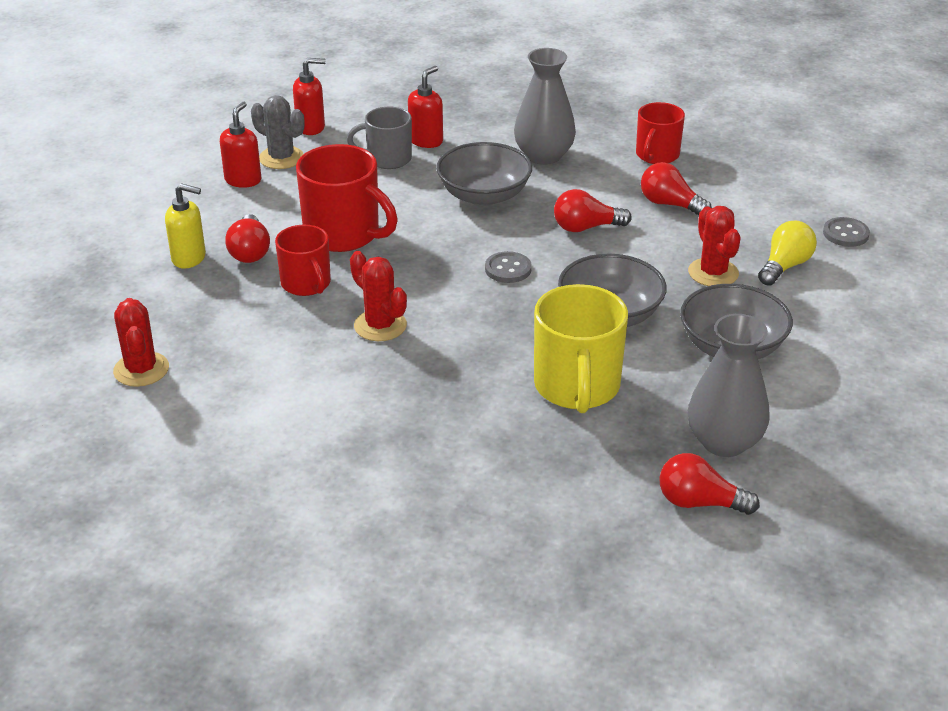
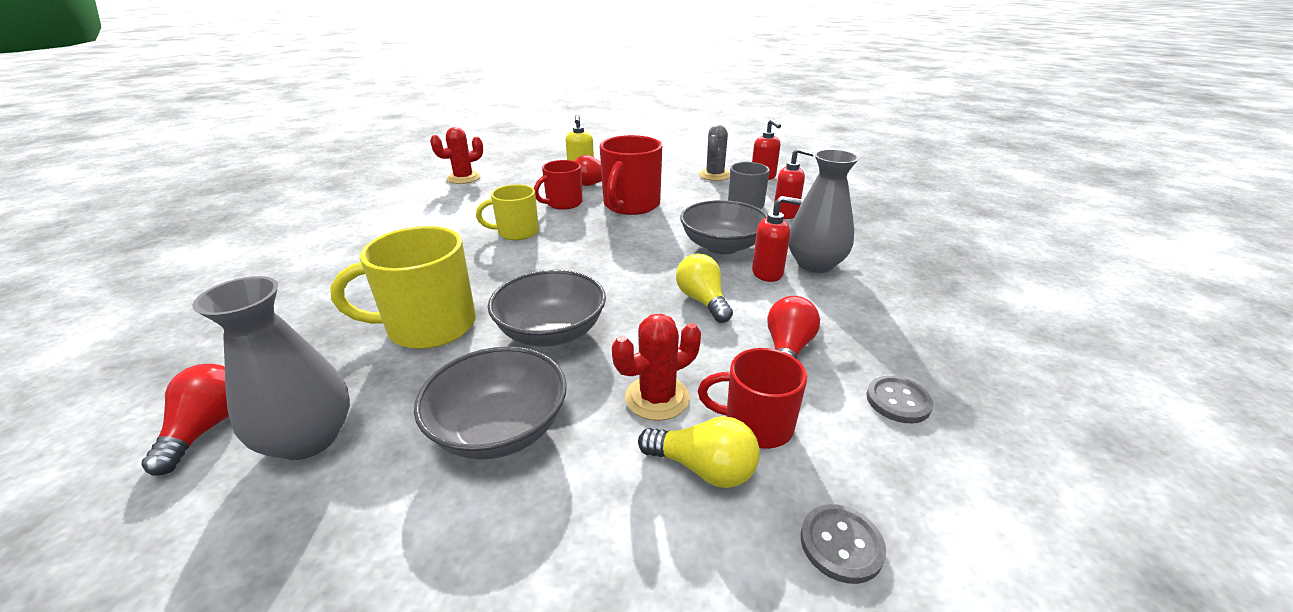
camera: 75 degrees right, 5 degrees down
(243, 180) = (678, 170): red soap dispenser -> red soap dispenser (768, 273)
(380, 326) = (516, 232): red cactus -> yellow mug
(508, 269) = (611, 270): grey button -> grey button (898, 401)
(586, 227) = (702, 301): red light bulb -> yellow light bulb
(656, 155) = (886, 329): red mug -> red mug (756, 425)

